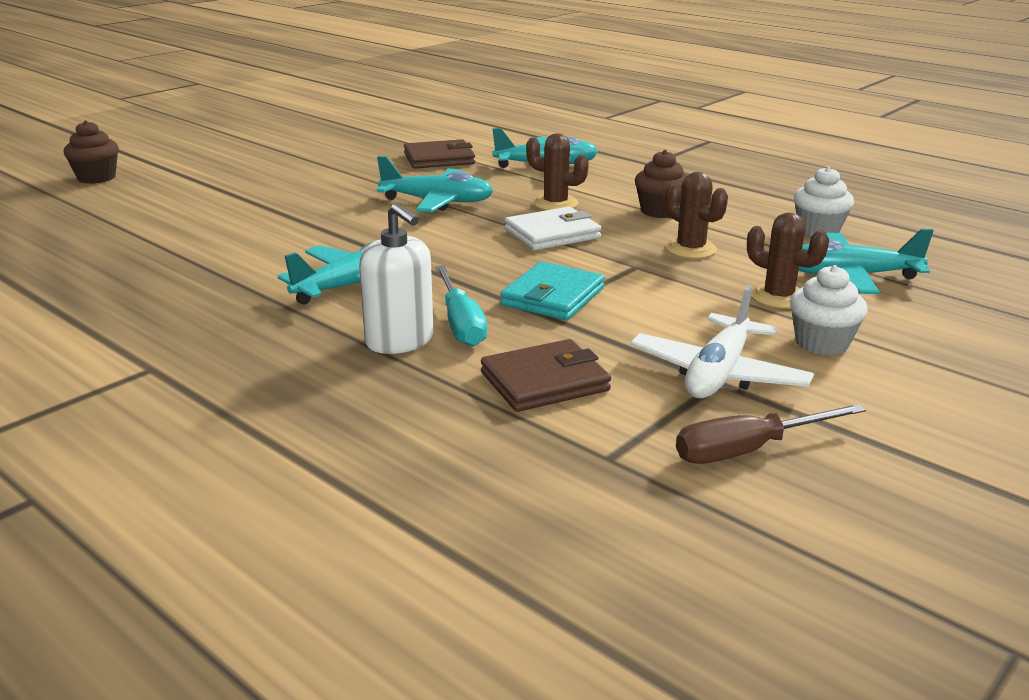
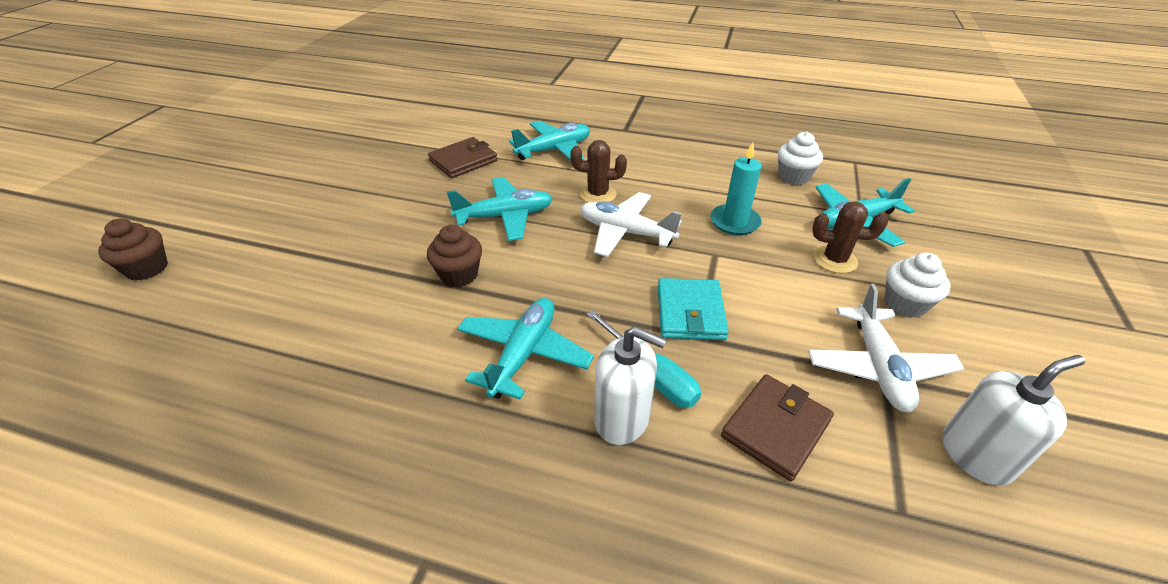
camera: 25 degrees left, 15 degrees up
(552, 234) = (625, 232): white wallet -> white plane
(660, 211) = (678, 183): brown cupcake -> brown cupcake (459, 275)
(691, 249) = (734, 222): brown cactus -> turquoise candle
(748, 450) = (975, 455): brown screwdriver -> white soap dispenser

